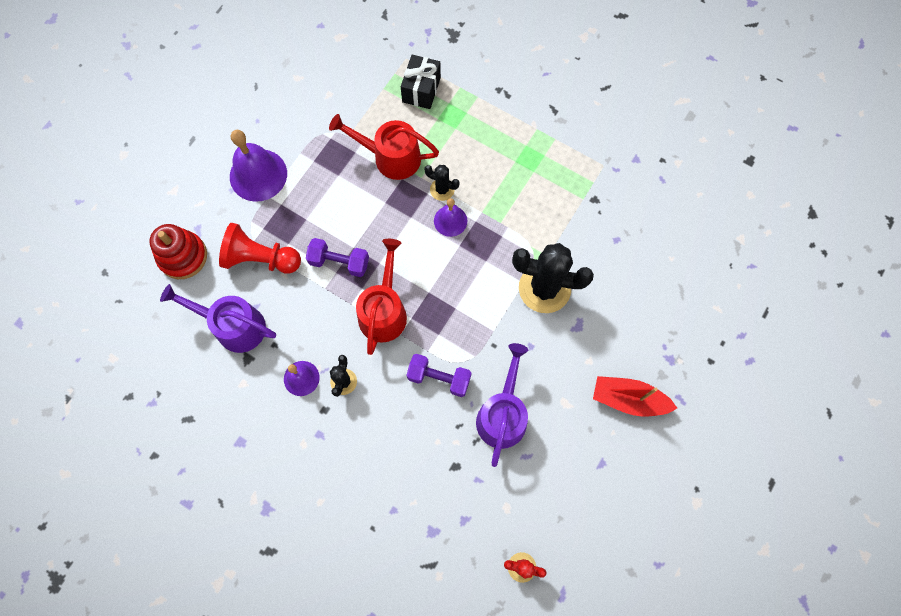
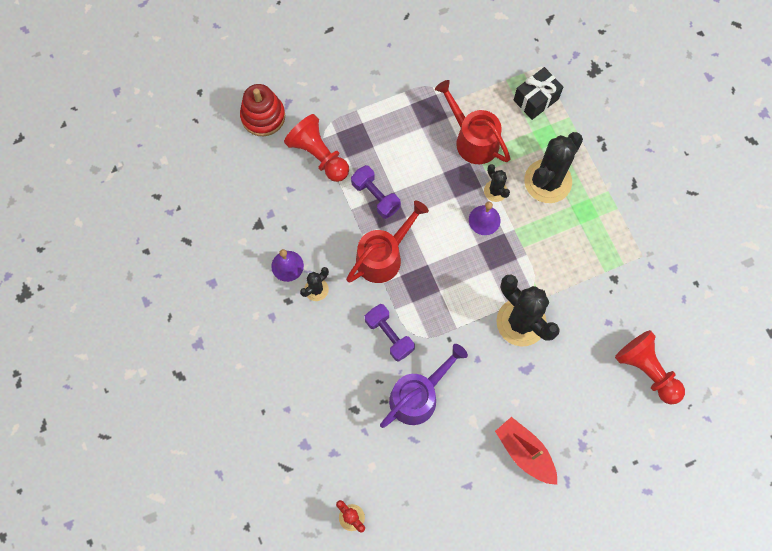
camera: 35 degrees right, 0 degrees up
(234, 326) = (265, 194): purple watering can -> none
(258, 175) = (361, 88): purple bell -> none
(481, 153) = (548, 181): none -> black cactus
(676, 259) = (647, 370): none -> red pawn

